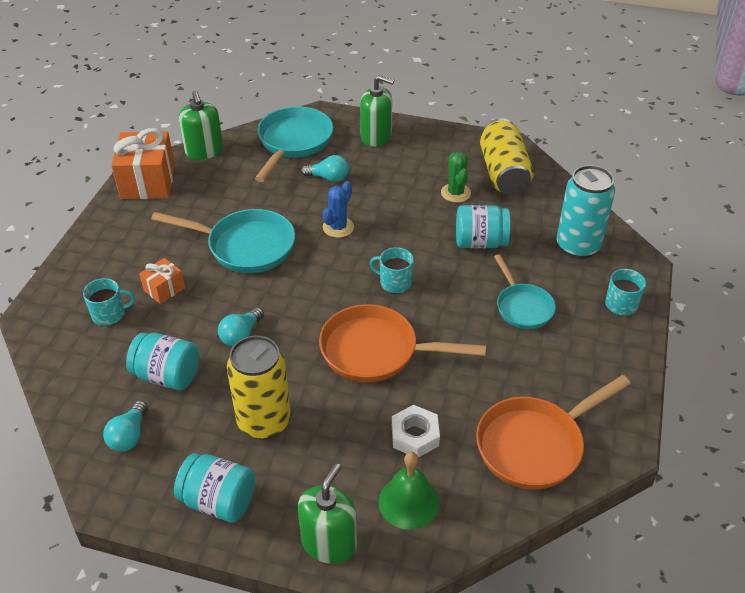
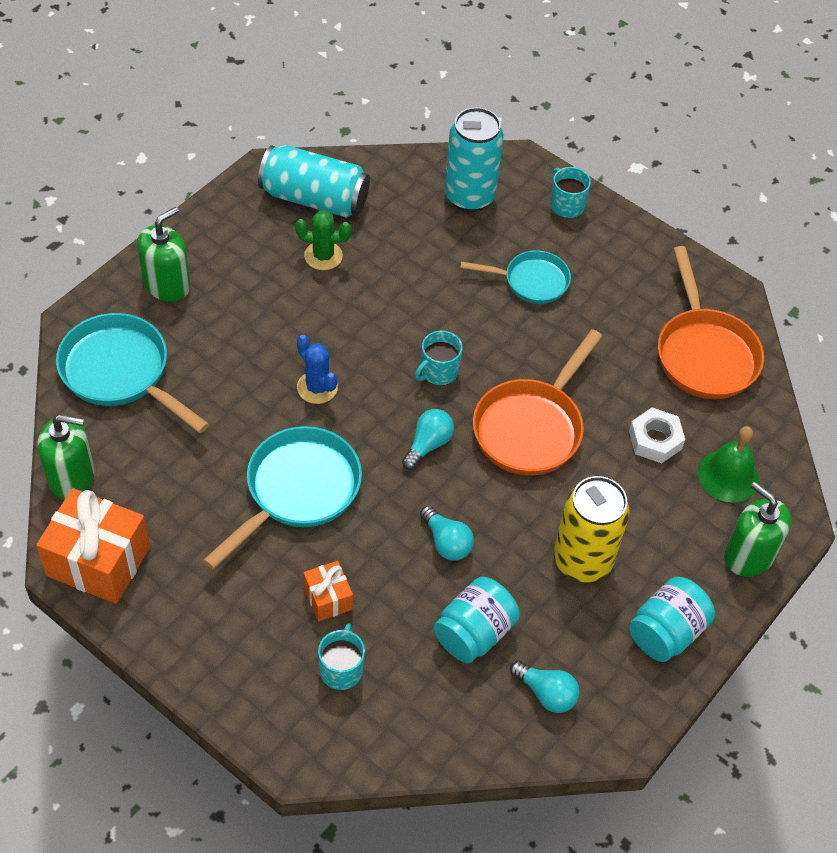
camera: 70 degrees left, 10 degrees up
(328, 178) = (218, 363): turquoise light bulb -> turquoise light bulb (428, 445)
(480, 242) = (417, 271): turquoise jar -> none
(503, 172) = (314, 199): yellow can -> turquoise can

